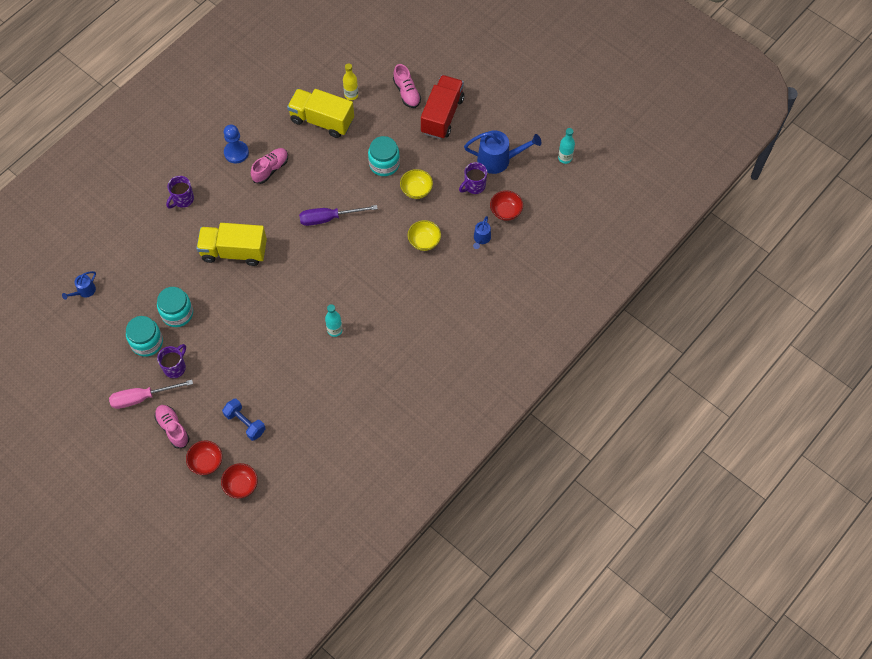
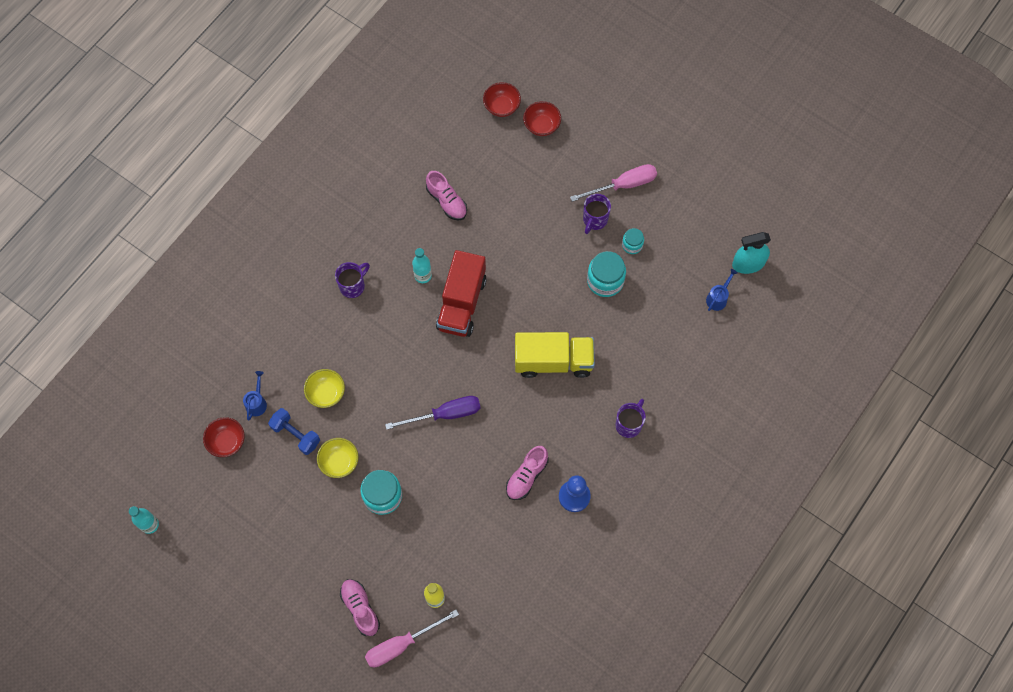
camera: 175 degrees right, 5 degrees up
(50, 318) = (748, 264): none -> turquoise spray bottle
(147, 342) = (632, 245): turquoise jar -> turquoise jar, size x0.57
(173, 428) = (583, 156): pink shoe -> pink shoe (447, 201)
(245, 423) = (507, 167): blue dumbbell -> blue dumbbell (296, 435)
(322, 120) = (470, 554): yellow truck -> none
(378, 69) = (401, 644): none -> pink screwdriver
(442, 115) = (311, 576): red truck -> red truck (461, 303)
(474, 186) = (267, 474): purple mug -> purple mug (353, 286)
(498, 160) = (236, 515): blue watering can -> none

